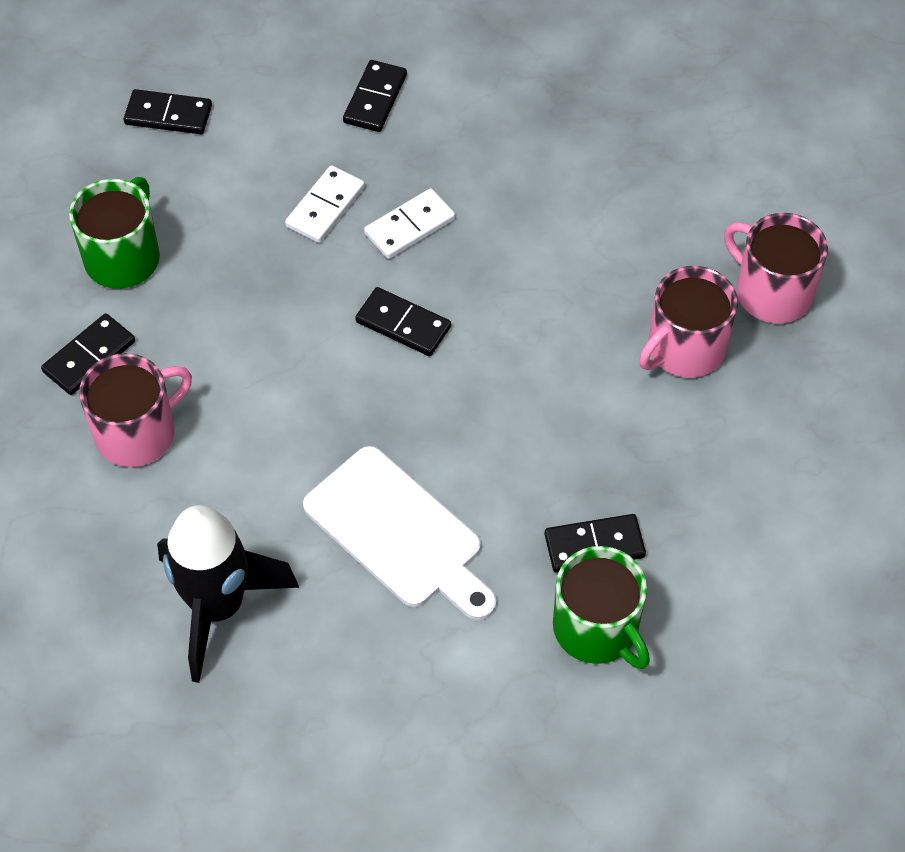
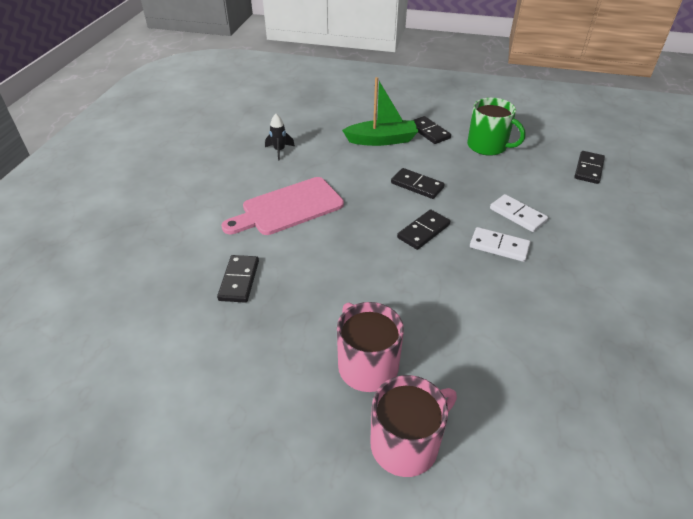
camera: 105 degrees right, 15 degrees down
(138, 432) = (382, 140): pink mug -> green boat
(218, 607) = (279, 151): black rocket -> black rocket, size x0.44
(375, 99) = (611, 249): black domino -> black domino (417, 185)
(399, 533) = (288, 208): white cutting board -> pink cutting board
(410, 226) = (499, 246): white domino -> white domino turned 45 degrees counterclockwise
(597, 629) = (187, 269): green mug -> none

